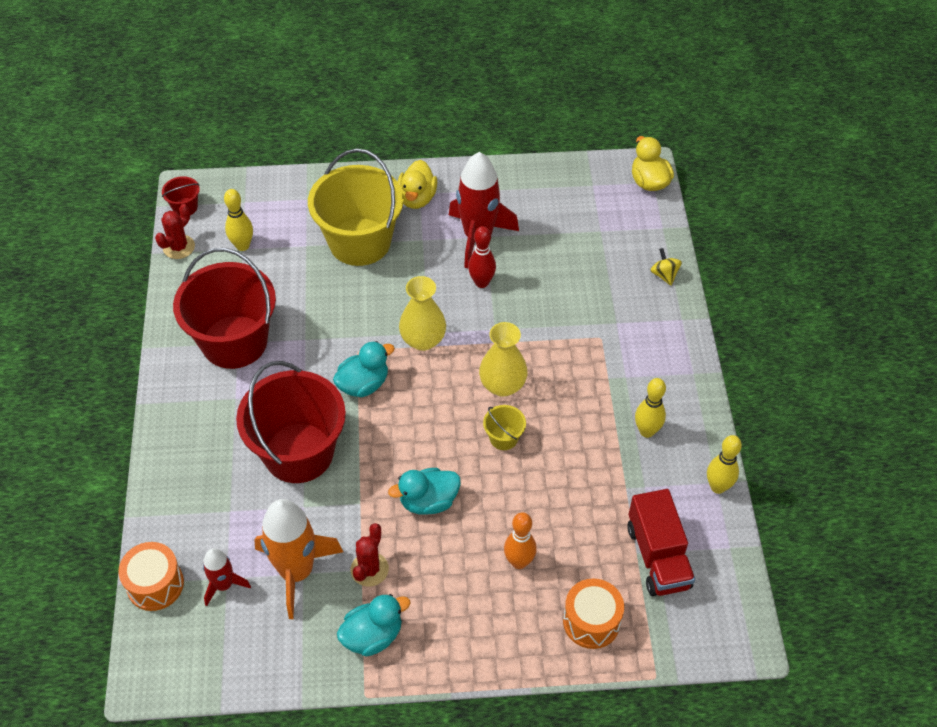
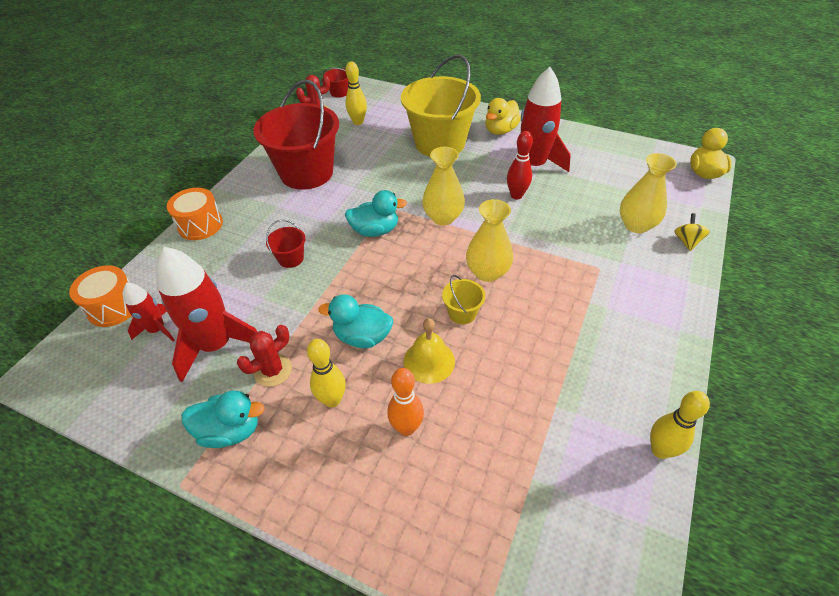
camera: 30 degrees right, 5 degrees down
(296, 572) = (216, 345): orange rocket -> red rocket
(299, 453) = (291, 258): red bucket -> red bucket, size x0.41
(502, 497) = (429, 361): none -> yellow bell
(591, 621) = (442, 528): orange drum -> orange drum (200, 225)
(612, 274) = (636, 225): none -> yellow vase
(646, 431) = (605, 362): yellow bowling pin -> yellow bowling pin (332, 400)
(658, 556) = (554, 493): red truck -> none

